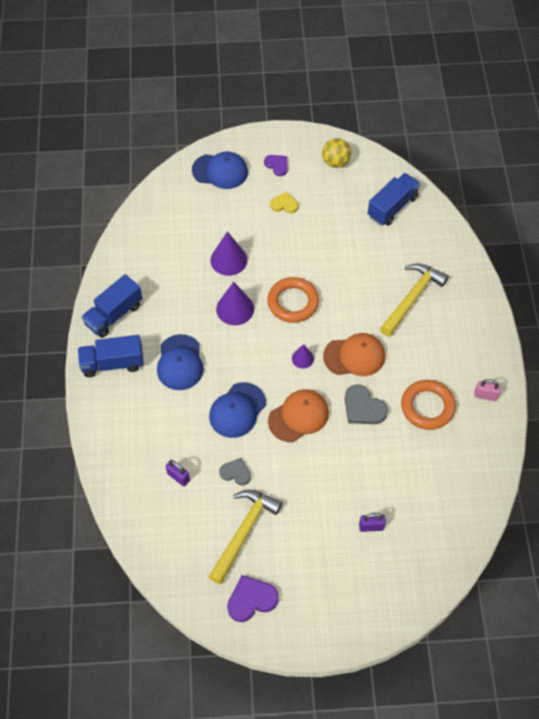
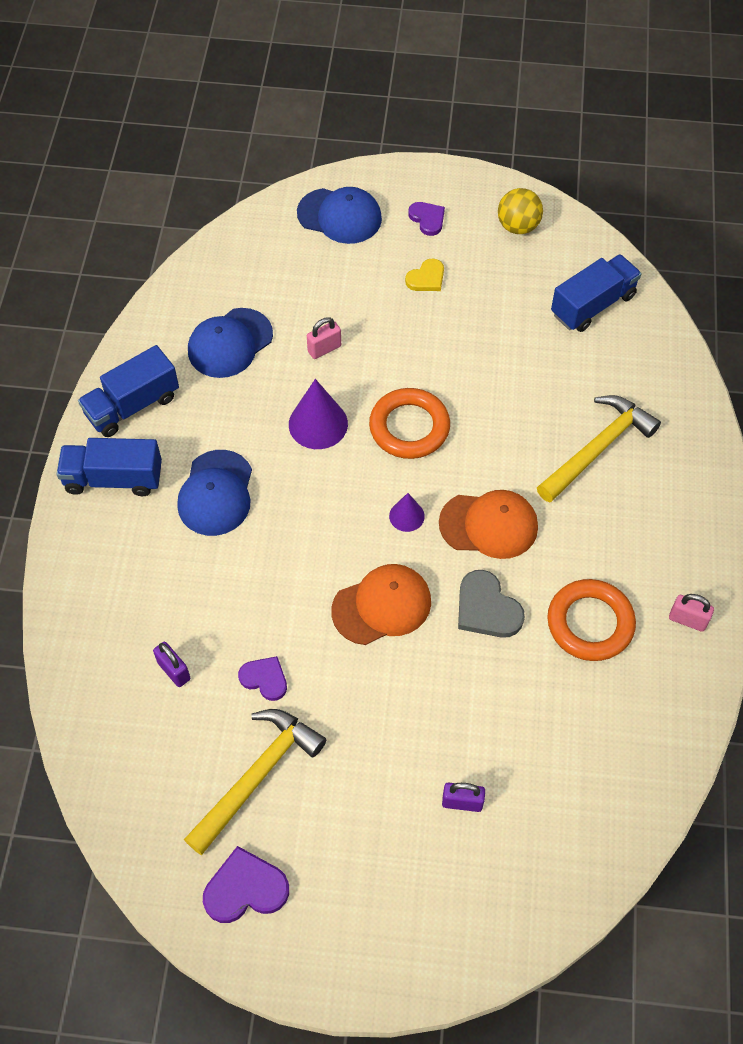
camera: 10 degrees right, 0 degrees up
(229, 260) = (324, 349): purple cone -> pink padlock
(236, 473) = (264, 679): grey heart -> purple heart
(237, 410) = (288, 580): blue cap -> blue cap (230, 343)
(284, 204) = (426, 278): yellow heart -> yellow heart turned 120 degrees clockwise

